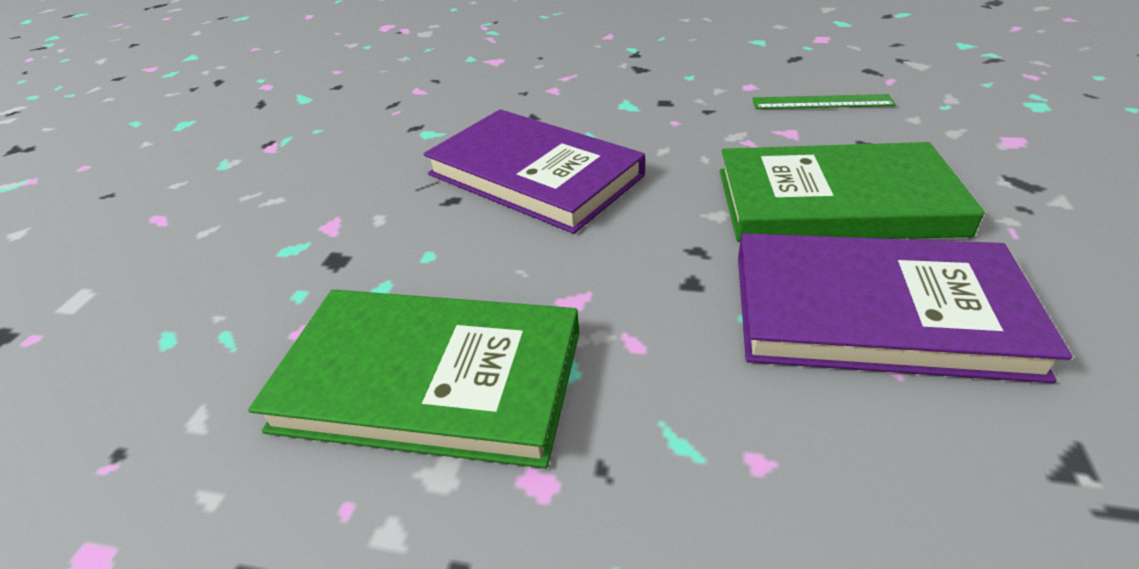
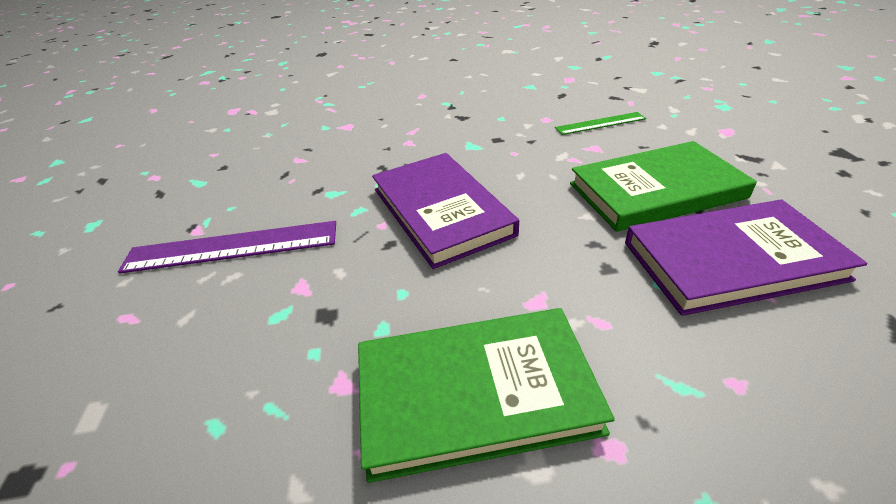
camera: 20 degrees left, 0 degrees up
(292, 170) = (232, 247): none -> purple ruler
(534, 175) = (441, 211): purple book -> purple book turned 45 degrees clockwise

